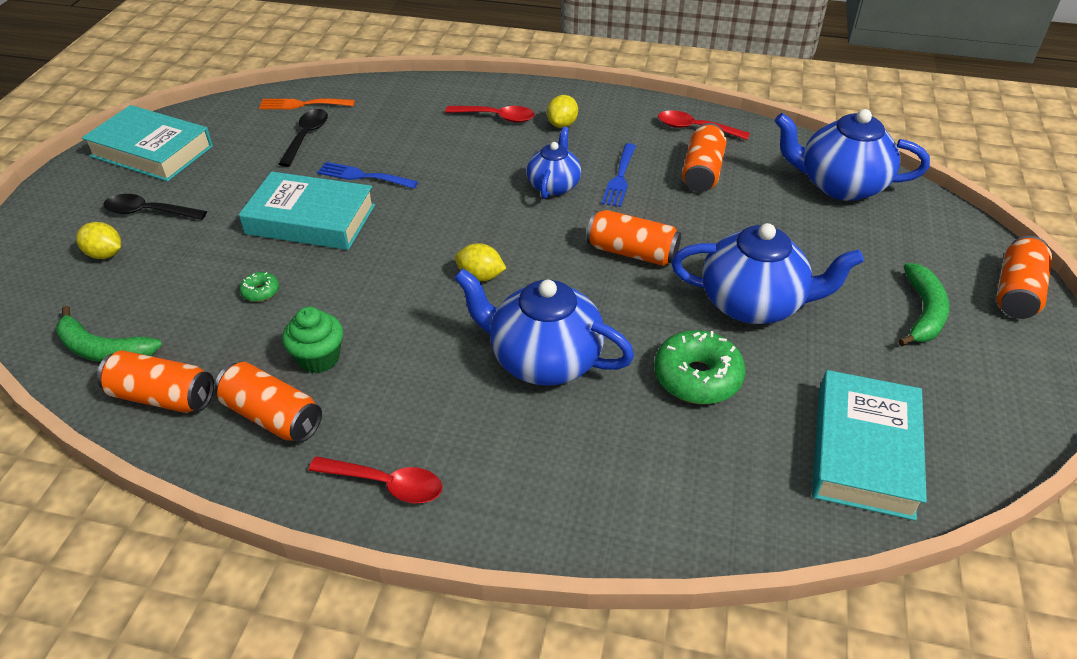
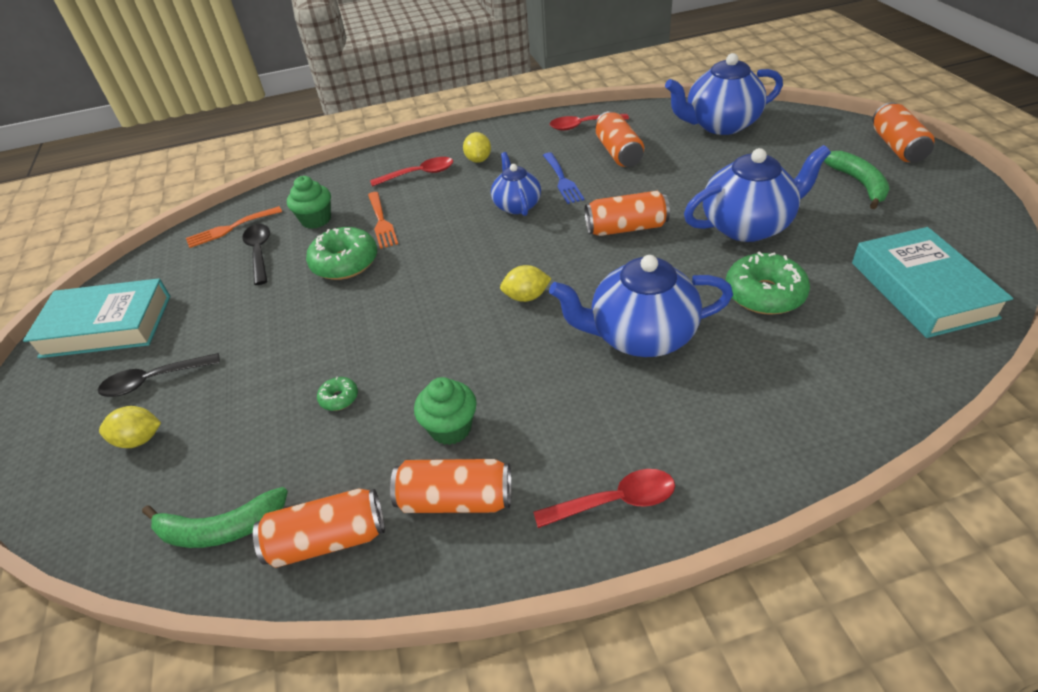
camera: 25 degrees left, 0 degrees up
(310, 219) = (329, 317): turquoise book -> none
(363, 176) = (345, 263): blue fork -> green donut
(374, 125) = (316, 220): none -> green cupcake
(424, 151) = (381, 222): none -> orange fork

